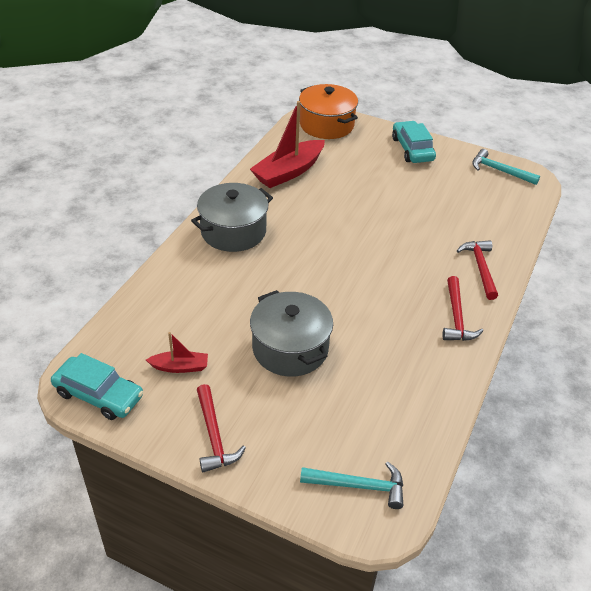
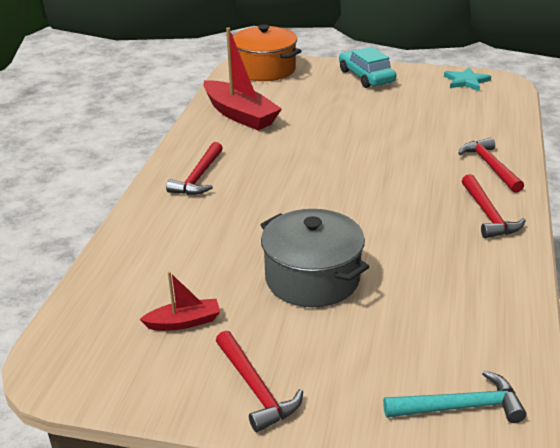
camera: 10 degrees left, 10 degrees down
(99, 394) = (88, 372): turquoise car -> none
(233, 231) = (198, 177): grey pot -> red hammer
(288, 172) = (240, 115): red boat -> red boat turned 75 degrees counterclockwise
(499, 171) = (466, 81): turquoise hammer -> turquoise star

